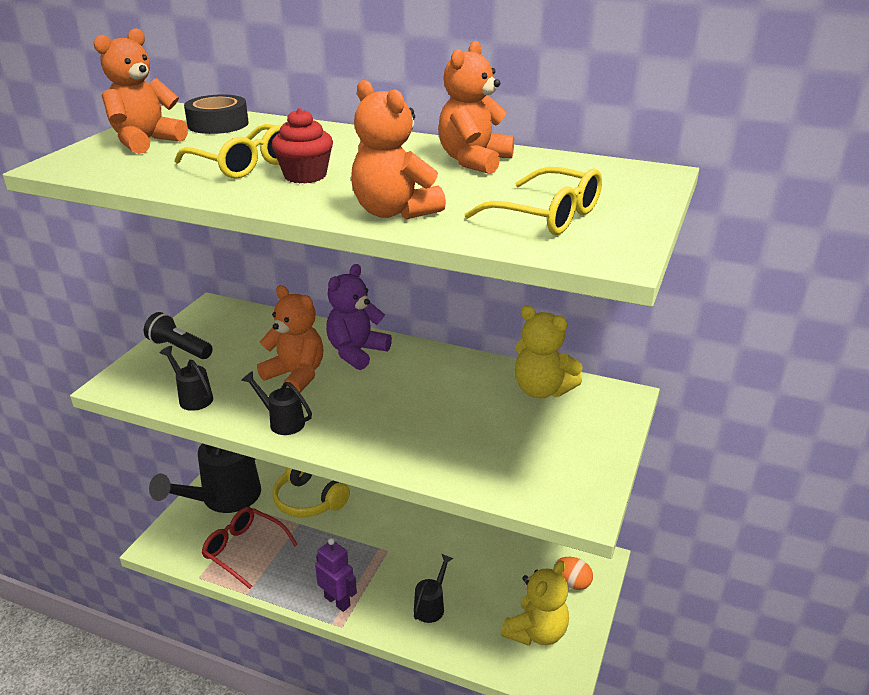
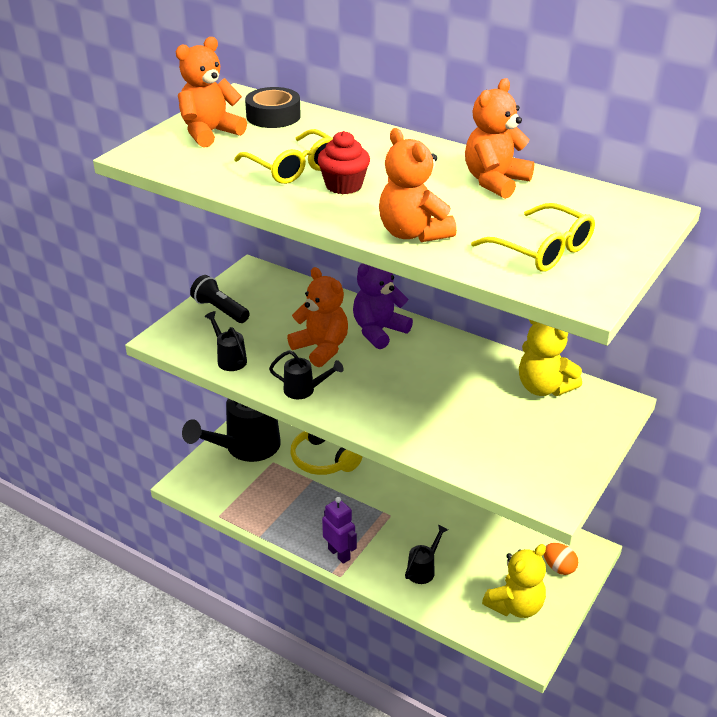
camera: 10 degrees right, 5 degrees up
(244, 550) = (260, 497): red glasses -> none
(282, 421) = (304, 390): black watering can -> black watering can turned 150 degrees clockwise

